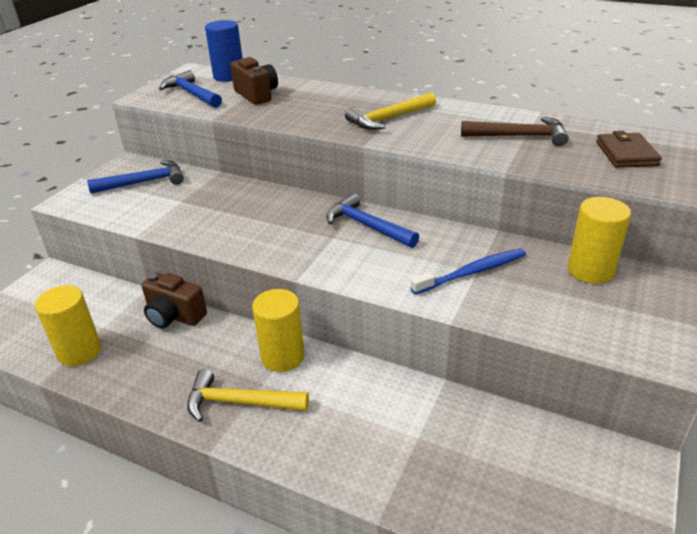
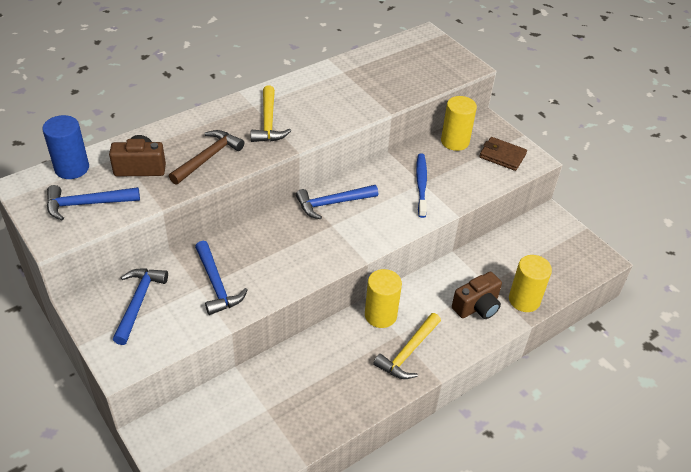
camera: 65 degrees left, 10 degrees up
(79, 351) = (287, 431): yellow cylinder -> yellow cylinder (524, 300)
(174, 316) = (289, 360): brown camera -> brown camera (477, 307)
(191, 207) = (216, 284): none -> blue hammer
(519, 136) = (354, 85): brown hammer -> brown hammer (208, 158)
(626, 154) = (413, 63): brown wallet -> brown wallet (502, 156)

